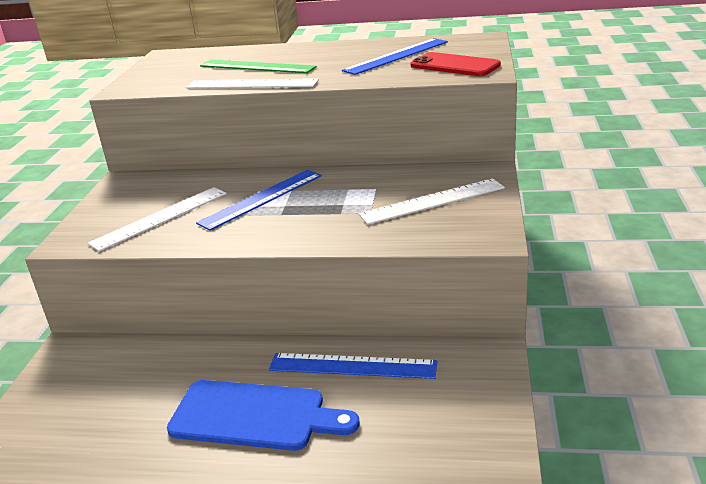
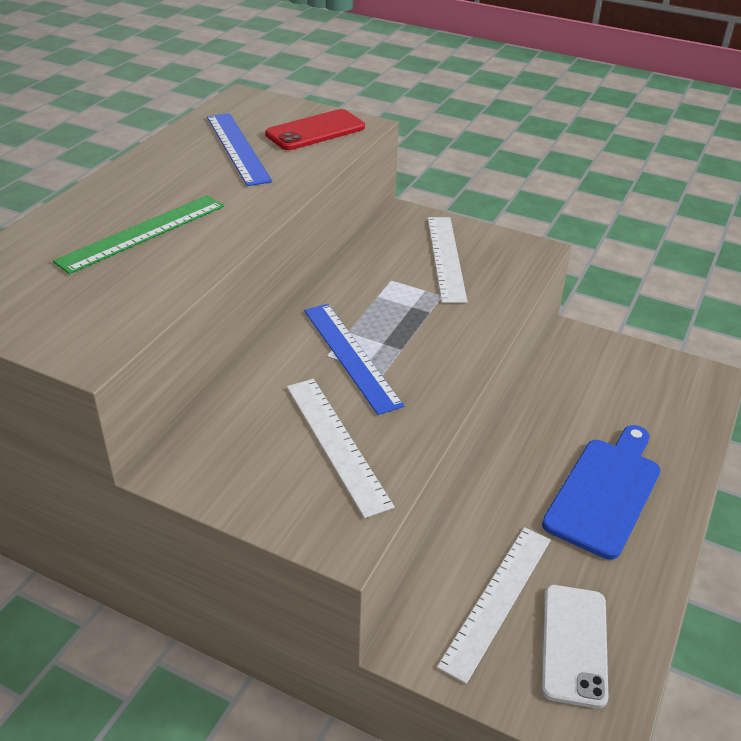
camera: 75 degrees left, 10 degrees up
(71, 427) = (574, 644): none -> white phone
(251, 84) = (216, 247): white ruler -> white ruler (497, 600)
(352, 366) = (557, 415): blue ruler -> none

